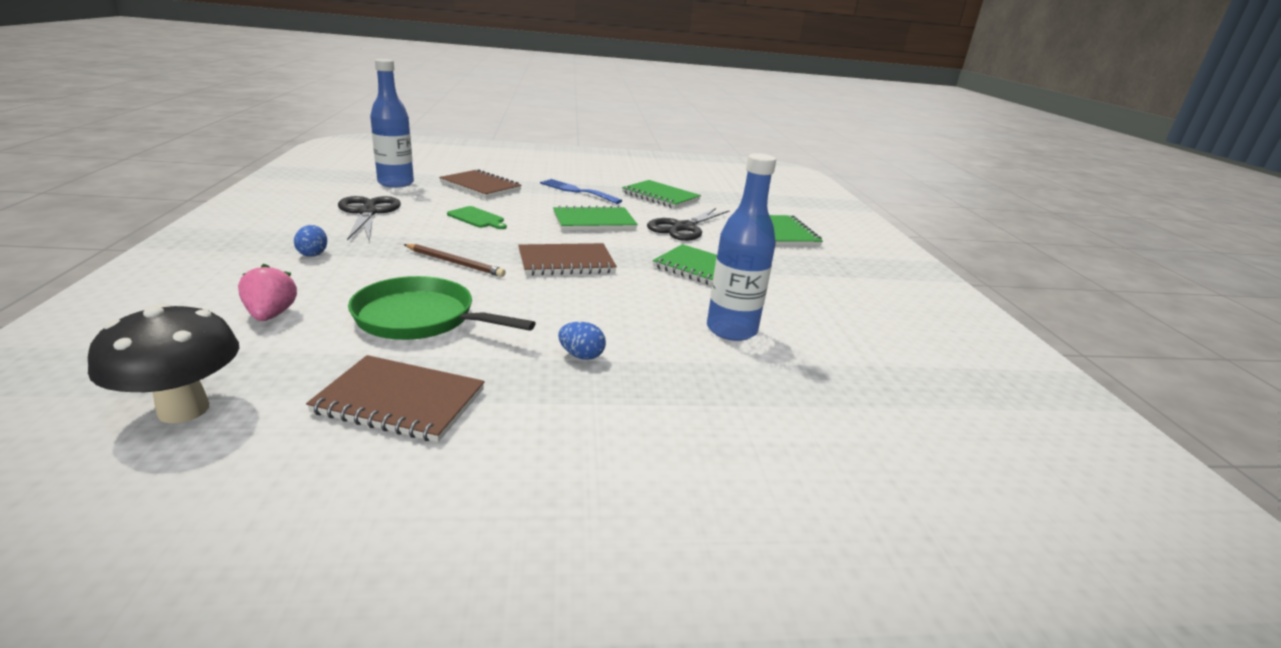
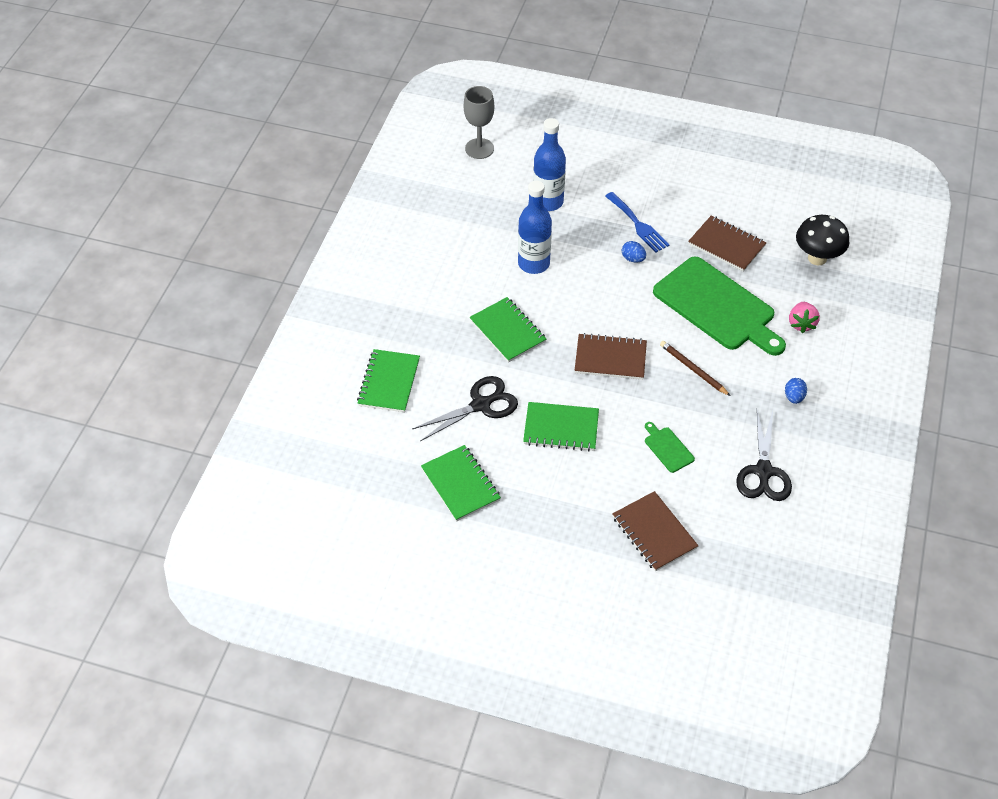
camera: 155 degrees left, 25 degrees up
(396, 183) = (743, 550): blue bottle -> blue bottle (548, 202)
(421, 318) = (717, 306): green pan -> green cutting board
(577, 191) = (550, 509): blue fork -> blue fork (638, 224)
(1026, 495) = (479, 148): none -> grey goblet

